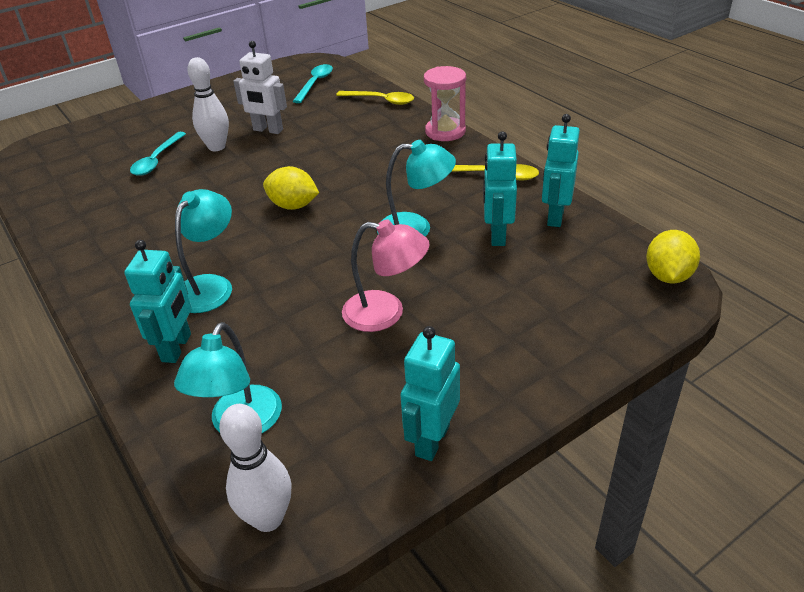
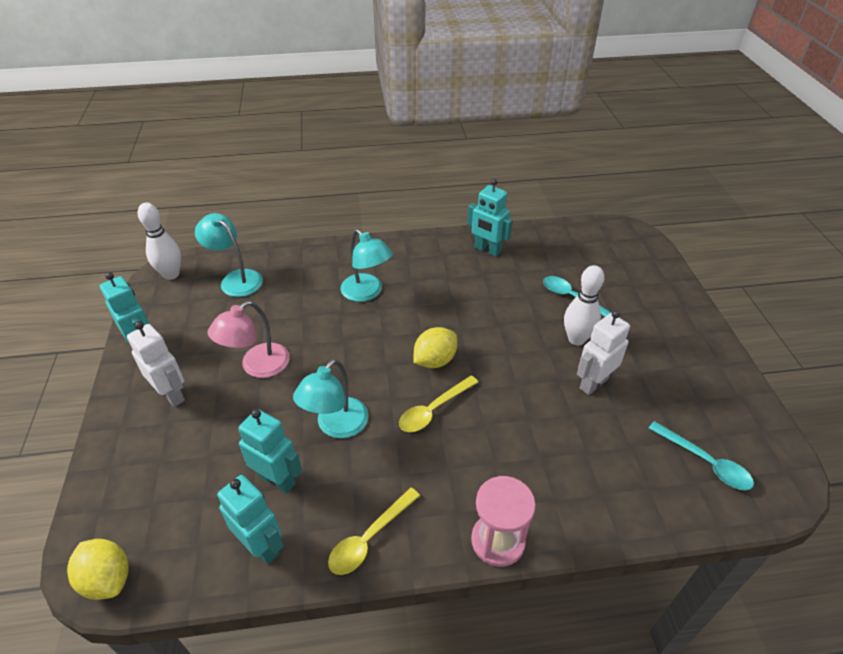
camera: 115 degrees right, 5 degrees up
(177, 348) = (320, 268): turquoise robot -> turquoise robot (487, 250)
(381, 100) = (620, 511): yellow spoon -> yellow spoon (433, 410)
(477, 358) = (172, 394): none -> white robot

